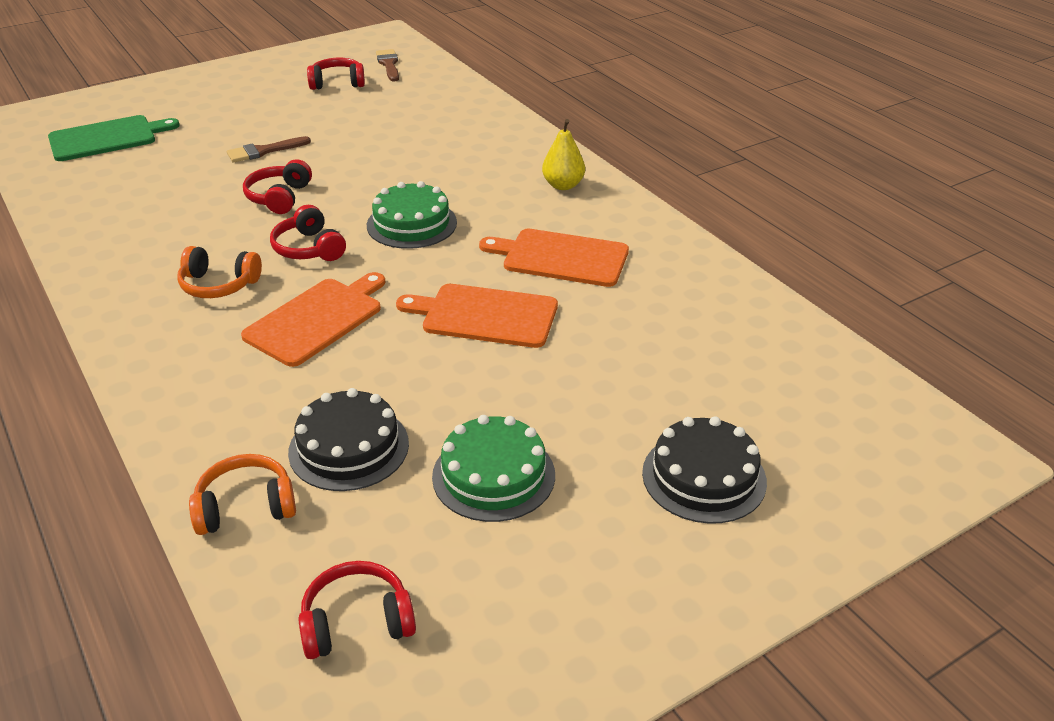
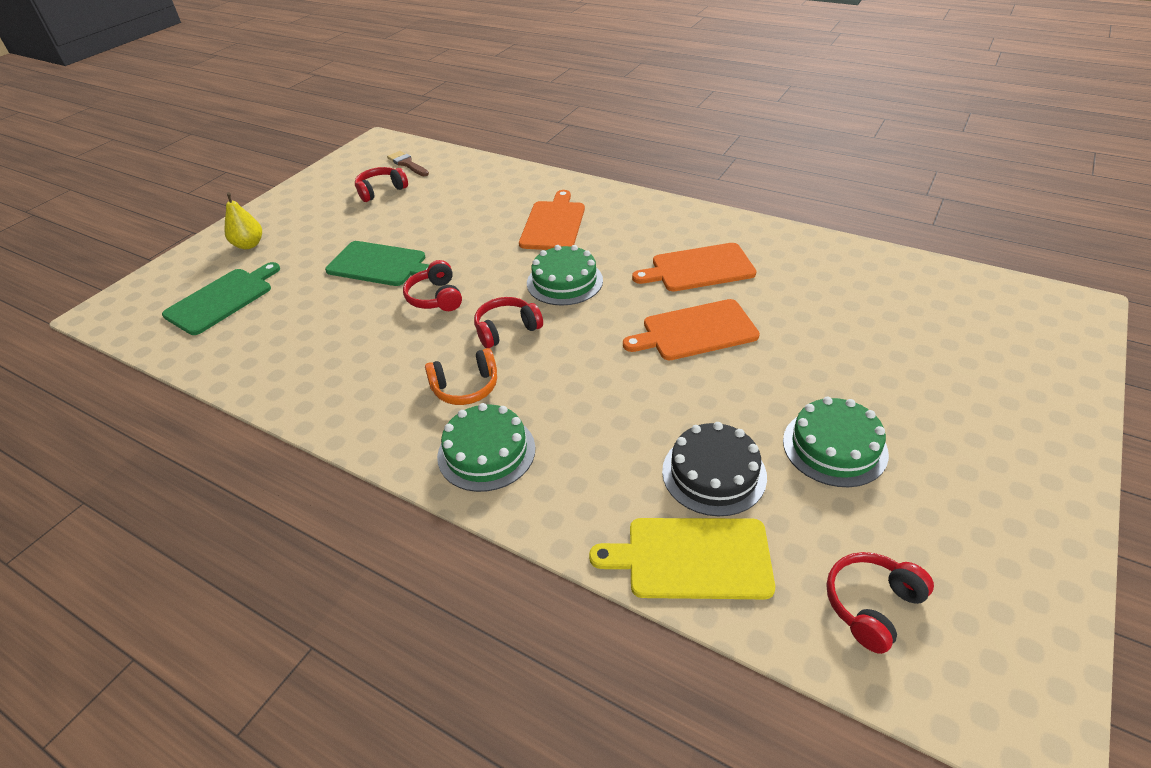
camera: 25 degrees left, 5 degrees up
(176, 345) = (486, 452): none -> green cake
(246, 507) = (692, 558): orange headphones -> yellow cutting board
(263, 151) = (380, 264): brown brush -> green cutting board
(309, 248) = (506, 329): red headphones -> red headphones turned 120 degrees clockwise
(317, 319) = (576, 383): orange cutting board -> orange cutting board (553, 224)
(563, 185) = (641, 215): yellow pear -> yellow pear (249, 245)
(704, 477) = (959, 386): black cake -> none

